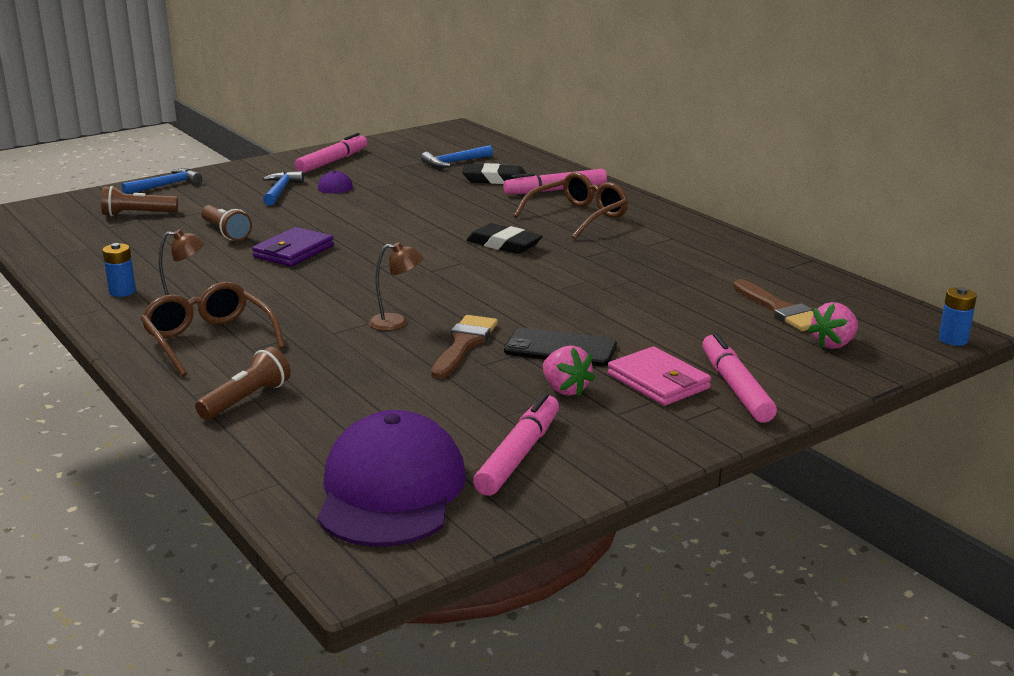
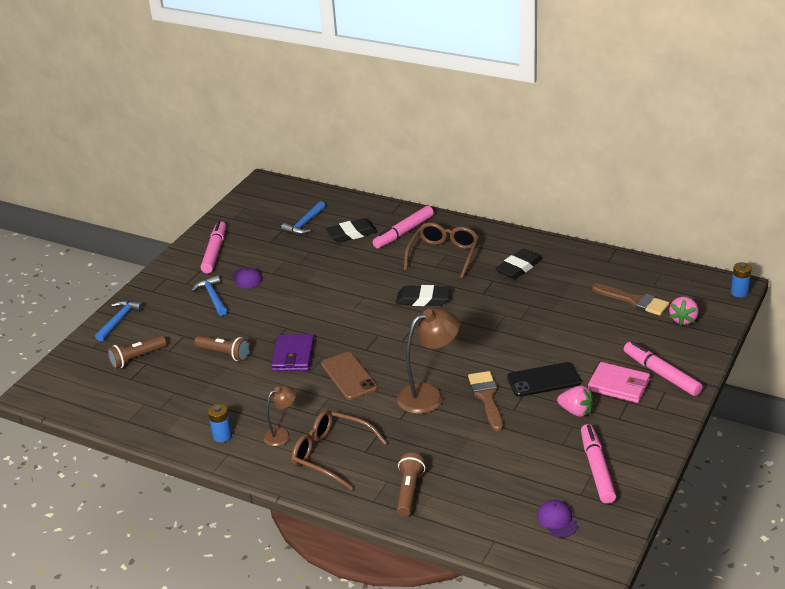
camera: 25 degrees left, 10 degrees up
(328, 282) = (349, 376): none -> brown phone
(391, 490) = (557, 520): purple cap -> purple cap, size x0.41
(396, 323) = (429, 395): brown lamp -> brown lamp, size x1.78
(658, 246) = (518, 267): none -> black eraser

